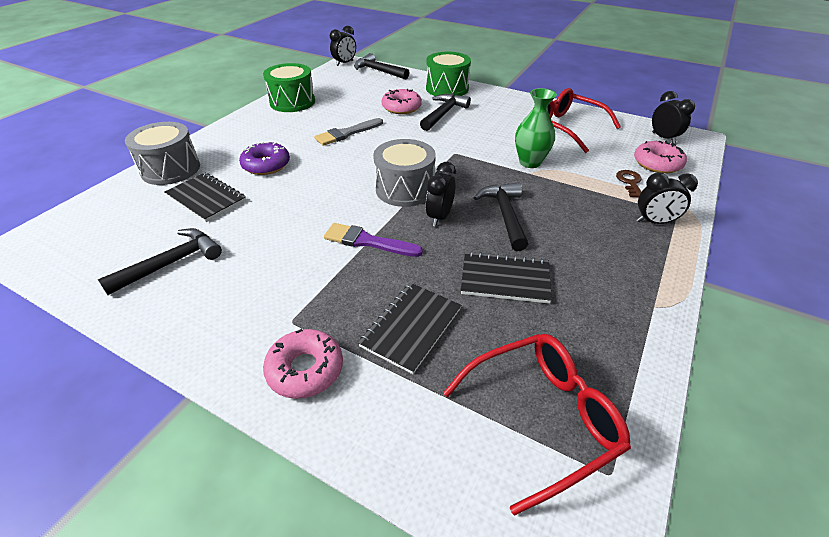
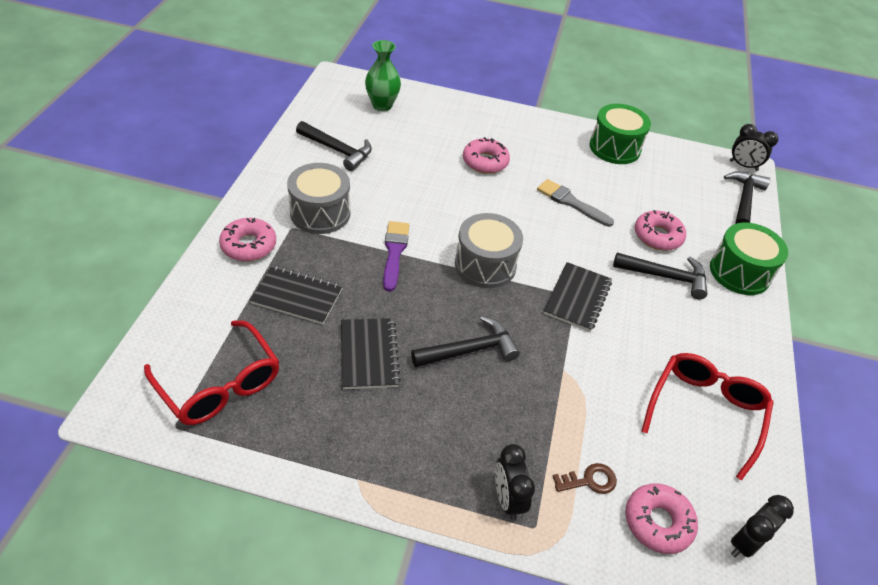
camera: 70 degrees right, 5 degrees up
(170, 169) = (453, 110): grey drum -> grey drum (320, 213)
(206, 198) = (420, 142): black notebook -> black notebook (577, 298)
(266, 165) = (485, 162): purple donut -> pink donut
(439, 217) = (448, 297): black clock -> none
(530, 162) = (588, 370): green vase -> green vase (382, 105)

